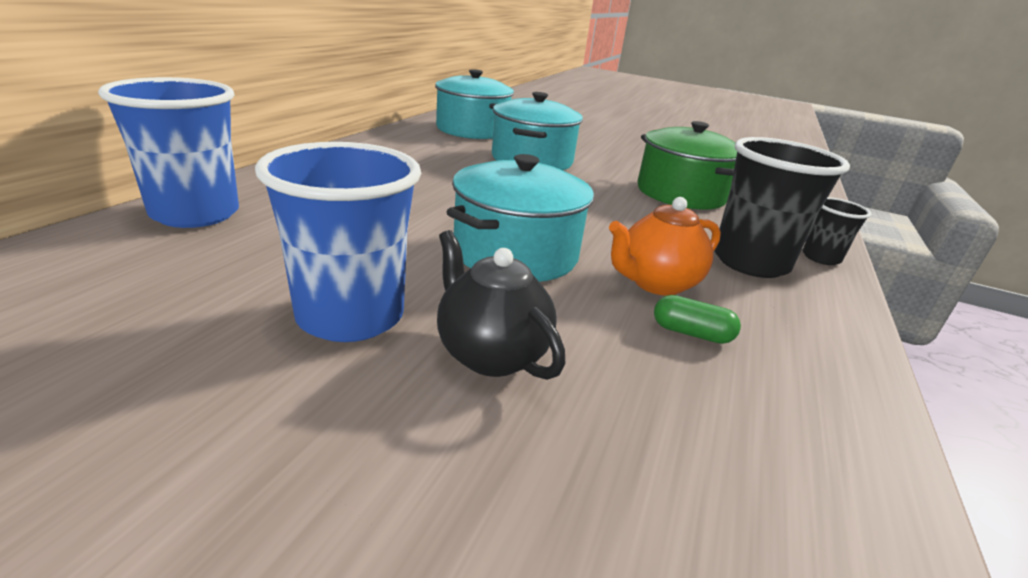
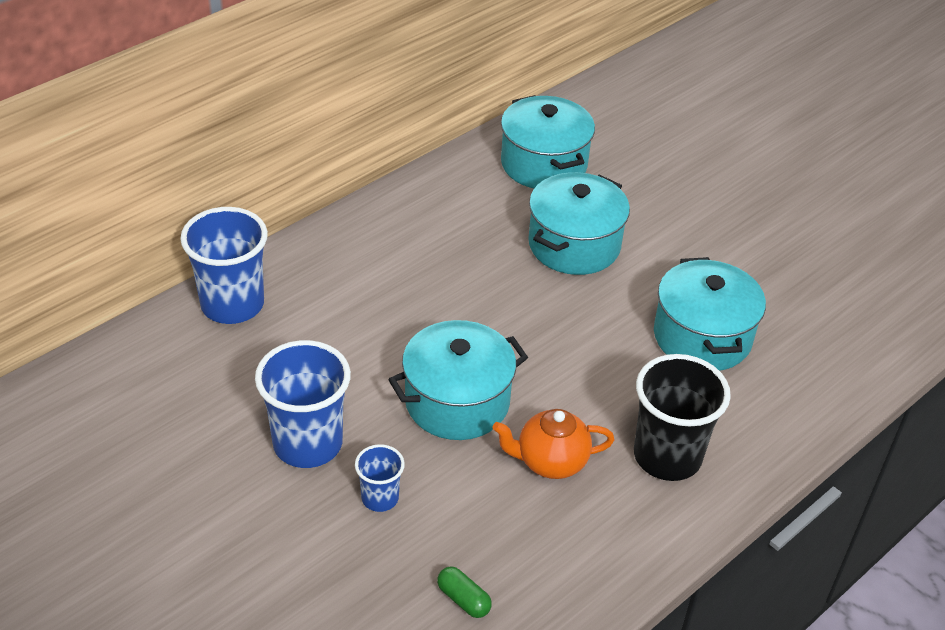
camera: 25 degrees right, 15 degrees up
(491, 354) = (380, 498): black teapot -> blue cup
(681, 194) = (702, 337): green pot -> turquoise pot
(691, 333) = (533, 517): green capsule -> green capsule (463, 599)
(821, 258) = (752, 466): black cup -> none

